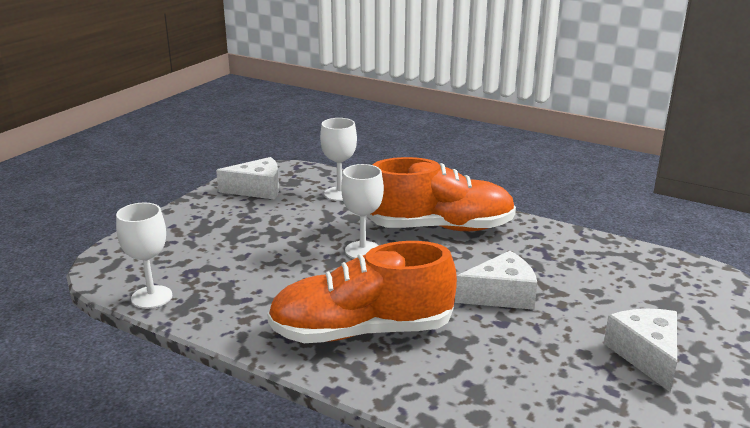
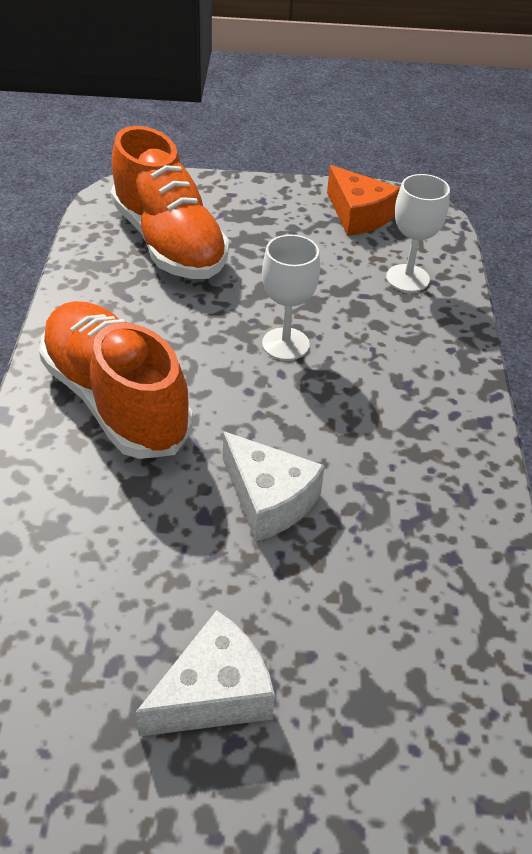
camera: 60 degrees right, 20 degrees up
(151, 297) = (93, 239): white goblet -> none
(257, 189) = (358, 215): white cheese -> orange cheese
(440, 228) = (398, 393): orange shoe -> orange shoe (169, 243)

